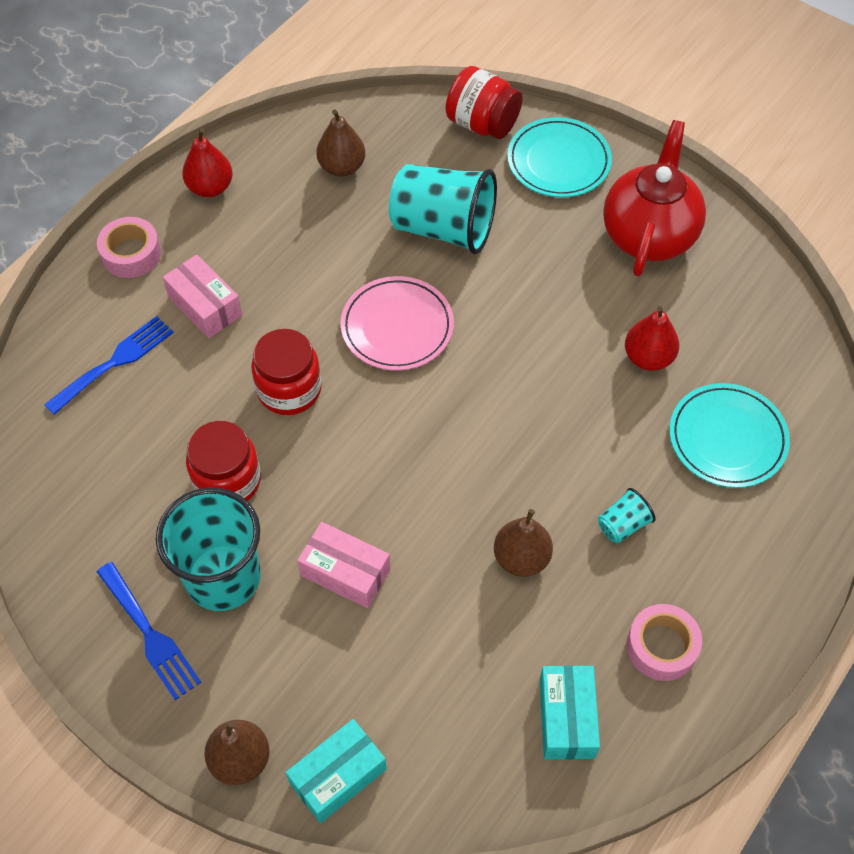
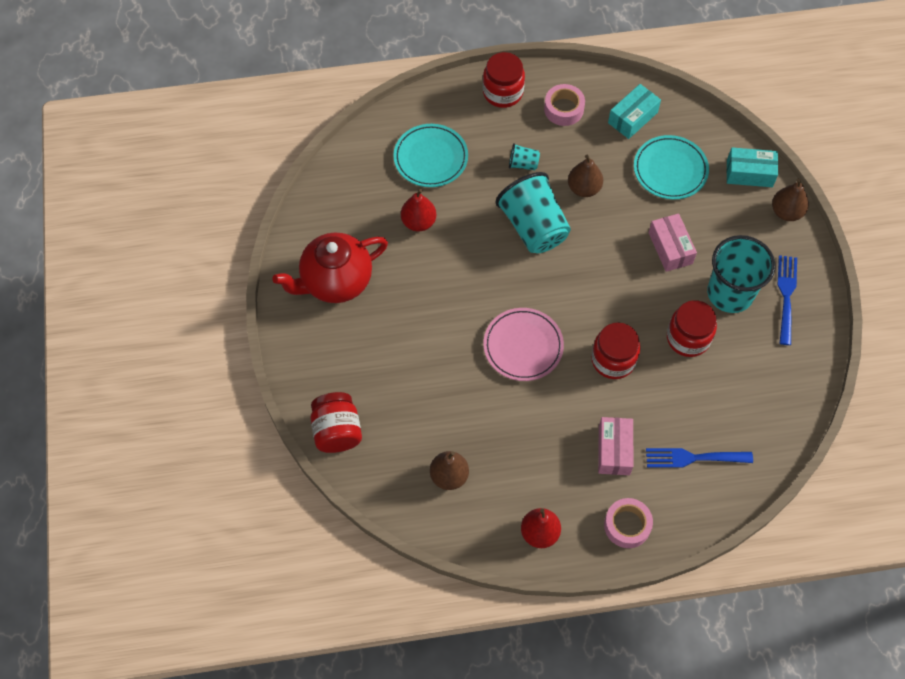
camera: 135 degrees left, 5 degrees up
(443, 228) = (436, 382): turquoise cup -> turquoise cup (533, 227)
(558, 161) = (326, 366): turquoise plate -> turquoise plate (670, 169)
(756, 599) = (503, 92): none -> red jar

